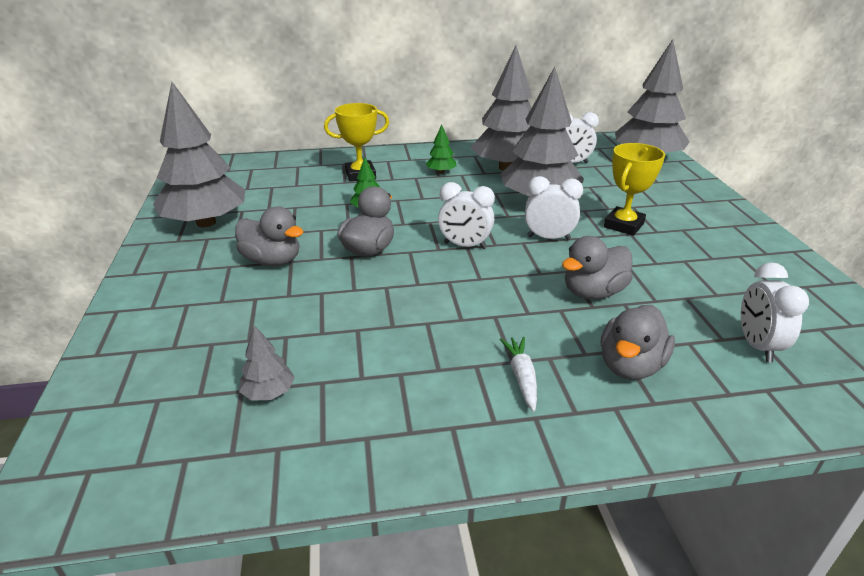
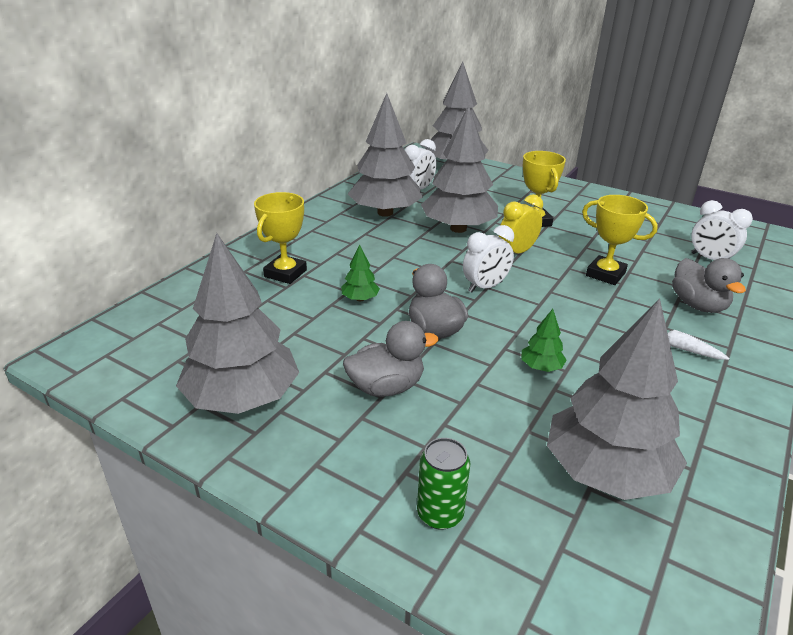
camera: 50 degrees left, 0 degrees up
(154, 333) = (440, 514): none -> green can
(269, 393) = (606, 472): grey tree -> grey tree, size x2.40
(441, 172) = (346, 239): green tree -> green tree (541, 367)
(548, 238) = (516, 252): white clock -> yellow clock
(593, 292) = (605, 274): grey duck -> yellow trophy

